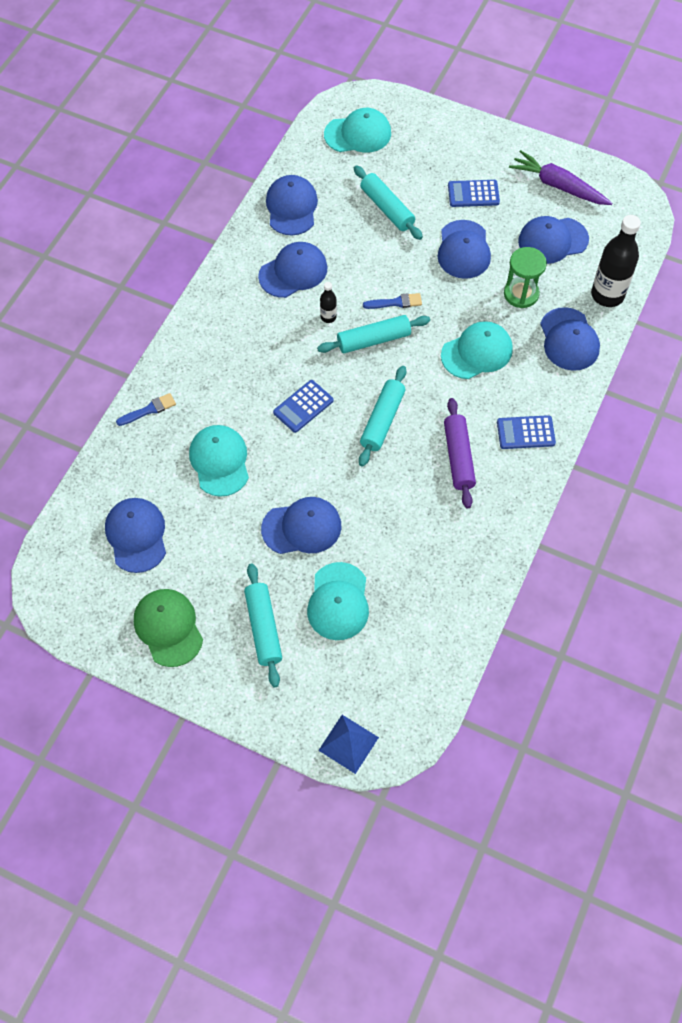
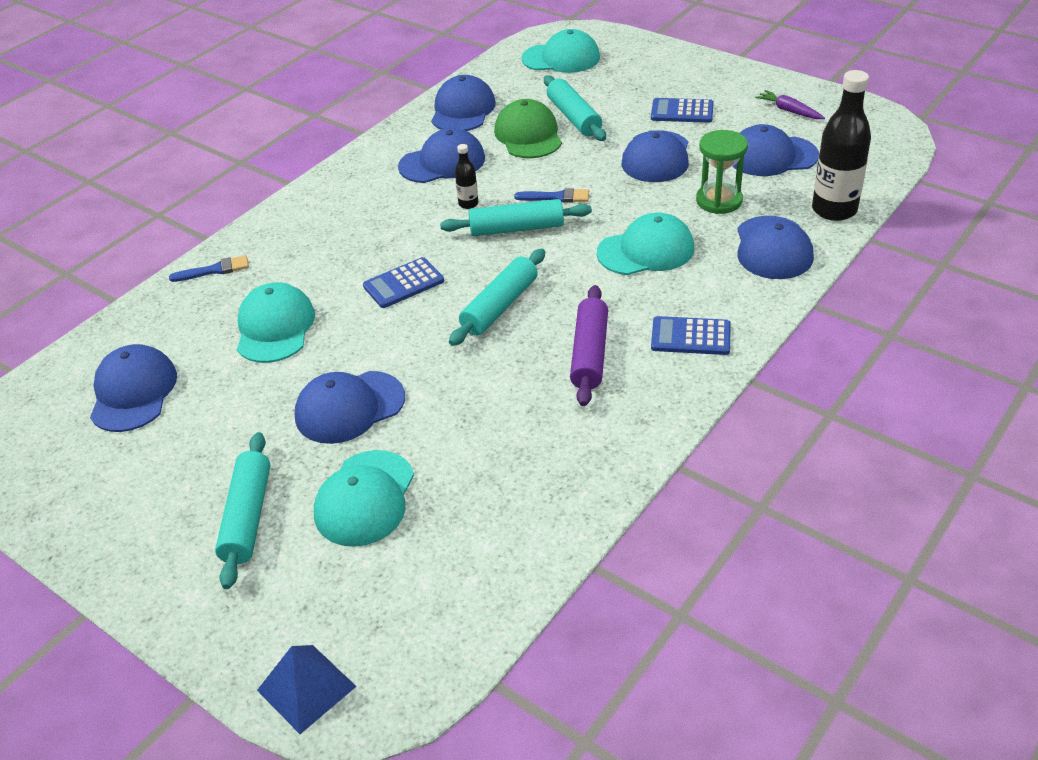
camera: 15 degrees right, 20 degrees down
(168, 628) = (120, 500): green cap -> green cap (528, 135)
(302, 527) = (349, 407): blue cap -> blue cap turned 150 degrees clockwise
(558, 186) = (789, 111): purple carrot -> purple carrot, size x0.56

